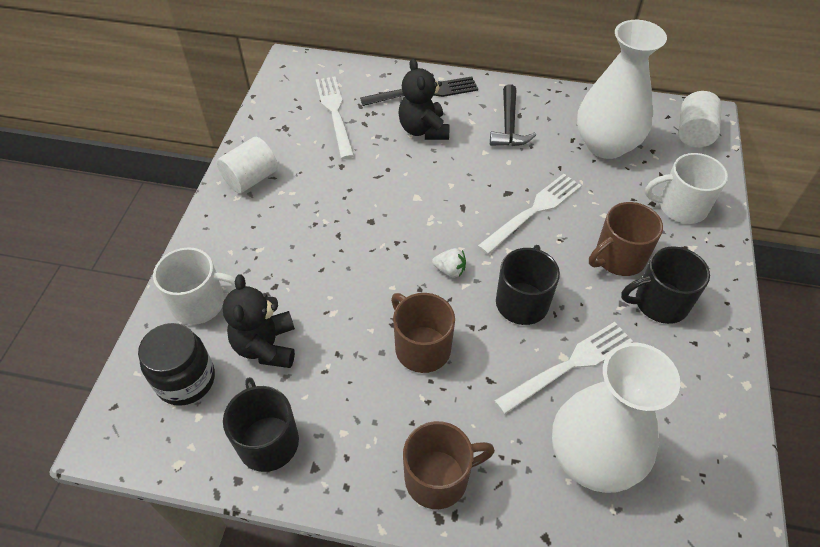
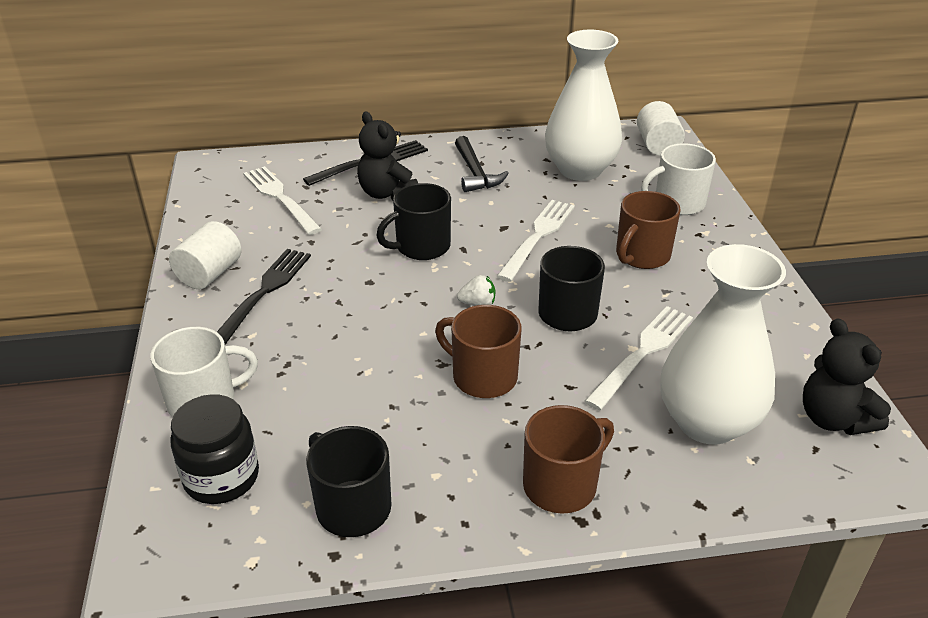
camera: 20 degrees left, 15 degrees down
(266, 346) = (305, 420): black teddy bear -> black teddy bear (833, 419)
(284, 209) = (264, 292): none -> black fork
(659, 303) = (700, 282): black mug -> black mug (421, 247)

